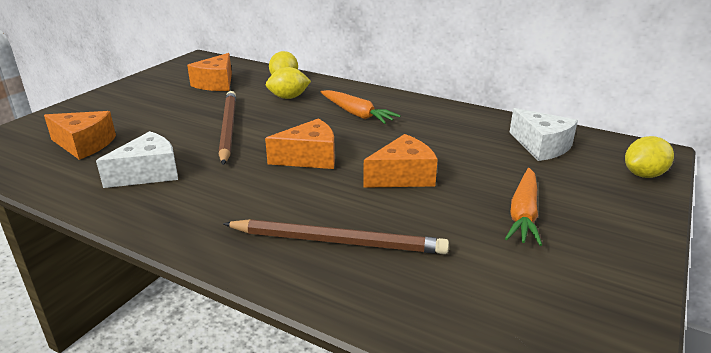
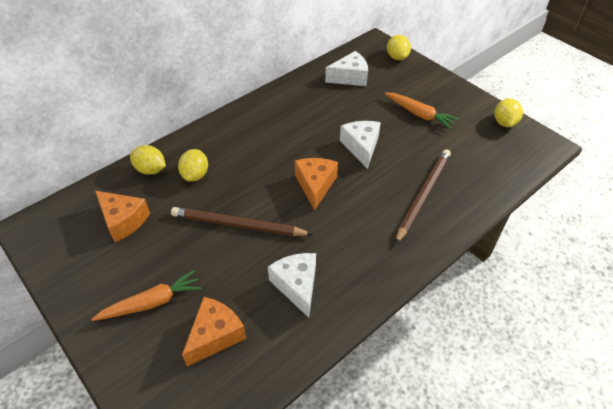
camera: 70 degrees left, 20 degrees up
(356, 114) = (255, 143): orange carrot -> orange carrot (152, 302)
(403, 176) = (361, 147): orange cheese -> white cheese
(609, 318) = (504, 123): none -> yellow lemon

